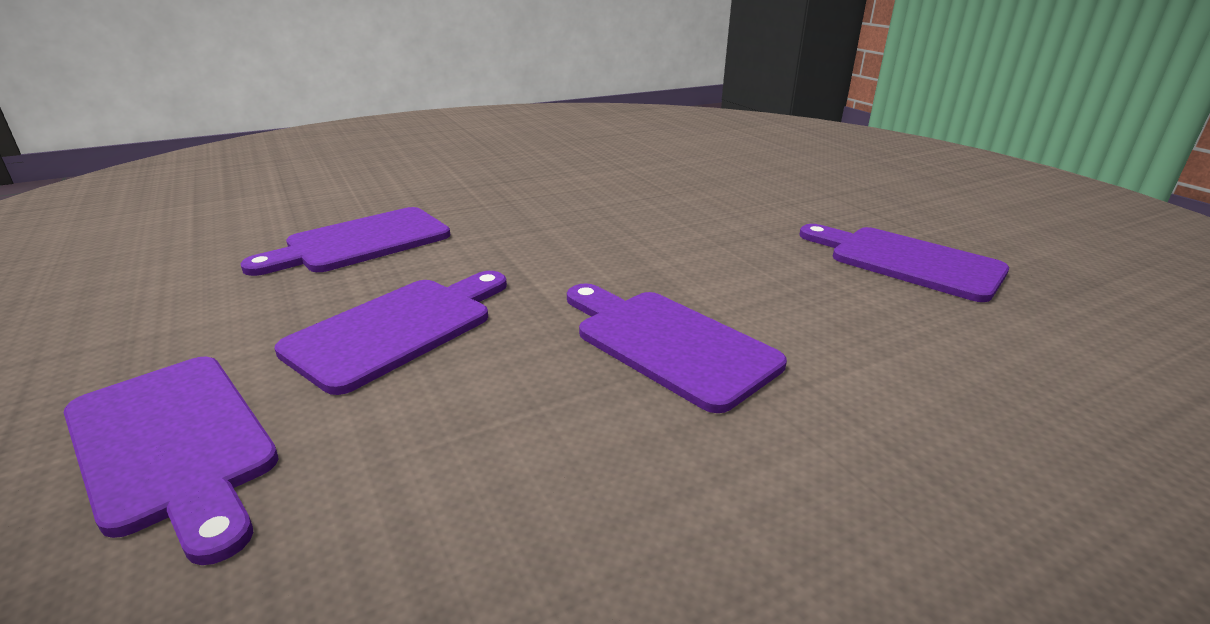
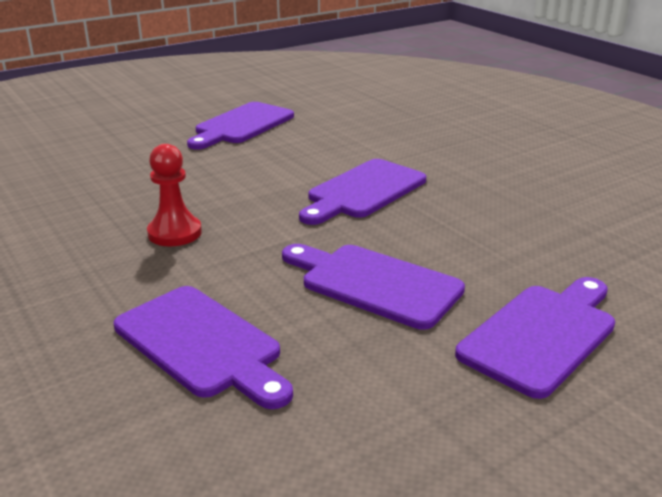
camera: 95 degrees left, 0 degrees up
(569, 229) = (174, 233): none -> red pawn

